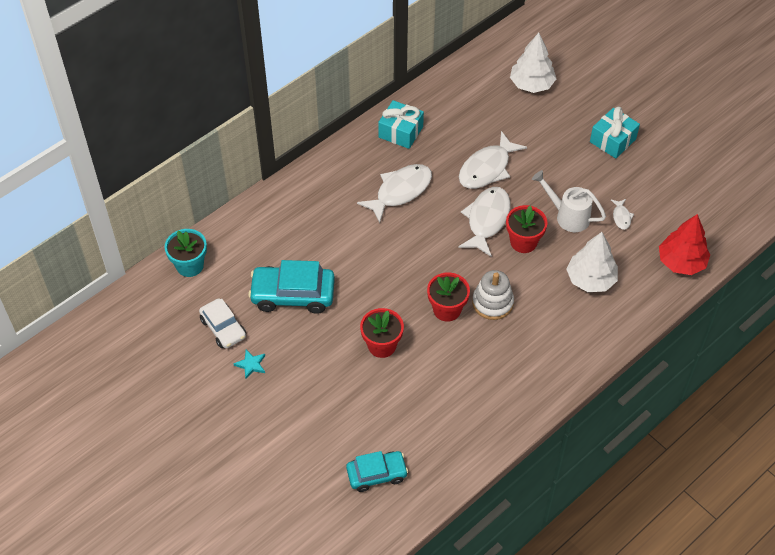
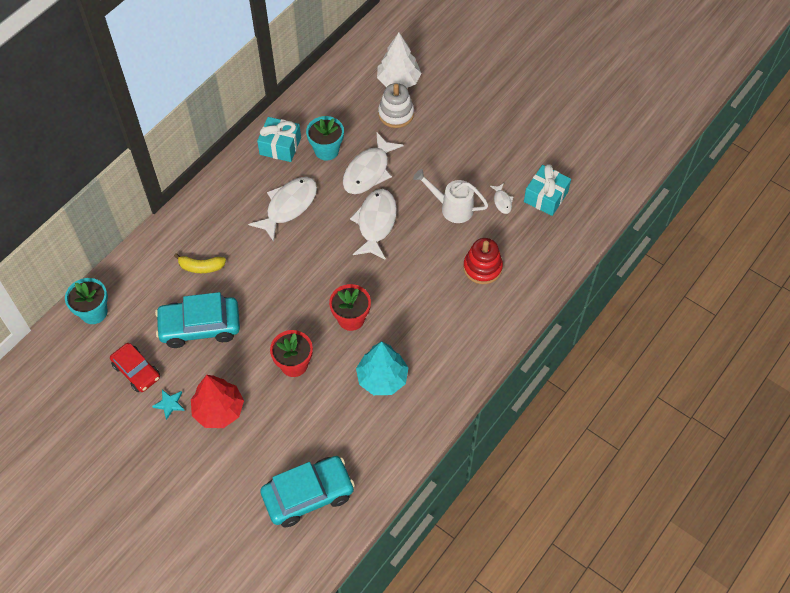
camera: 10 degrees left, 5 degrees up
(223, 328) = (136, 371): white car -> red car
(303, 238) = (201, 267): none -> yellow banana
(377, 474) = (308, 495): turquoise car -> turquoise car, size x1.55
(447, 142) = (326, 150): none -> turquoise flower pot
(470, 372) = (382, 378): none -> turquoise tree
(492, 303) = (393, 305): white stacking toy -> white stacking toy (396, 114)
(523, 242) = (414, 240): red flower pot -> none
(590, 279) = (482, 268): white tree -> red stacking toy
(612, 140) = (483, 126): turquoise gift -> turquoise gift (545, 197)
(681, 262) = (564, 238): red tree -> red tree (219, 410)

